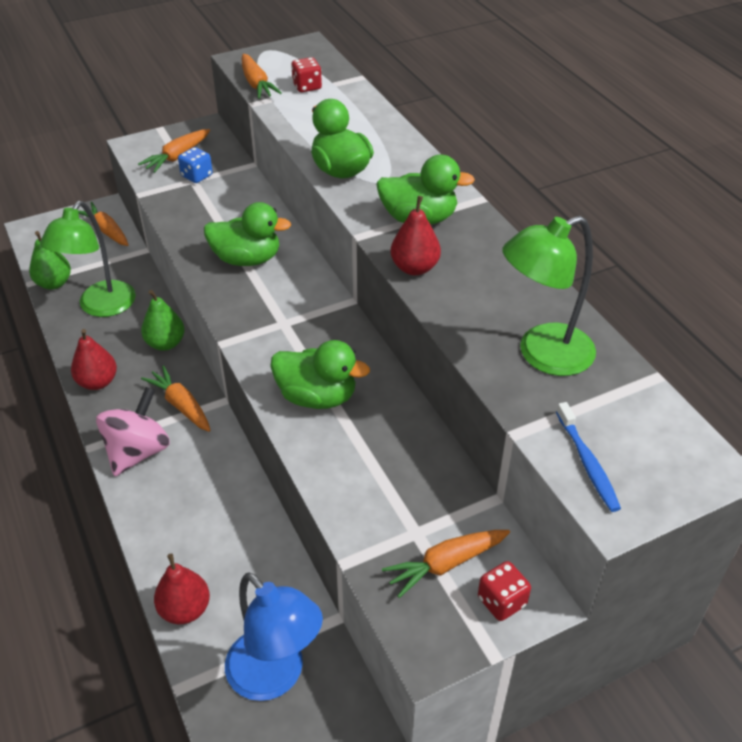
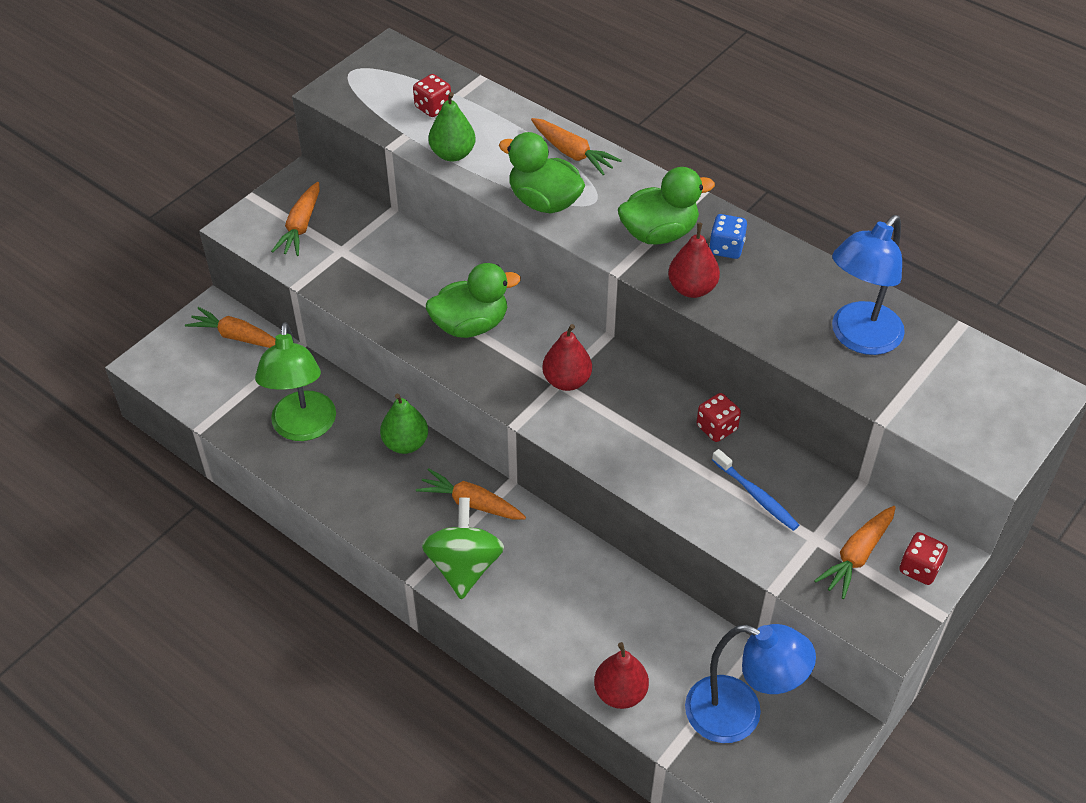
camera: 25 degrees left, 5 degrees up
(54, 283) = (228, 419): green pear -> green pear (452, 154)
(97, 382) = (366, 511): red pear -> red pear (567, 381)
(138, 451) = (464, 566): pink spinning top -> green spinning top
(197, 176) = (341, 244): blue dice -> blue dice (726, 248)
(256, 84) = (375, 120): orange carrot -> orange carrot (572, 153)
(317, 397) = (644, 446): green duck -> none
(392, 404) = (716, 428): none -> red dice
(542, 355) = (858, 338): green lamp -> blue lamp
(587, 463) = (954, 424): blue toothbrush -> blue toothbrush (756, 495)

